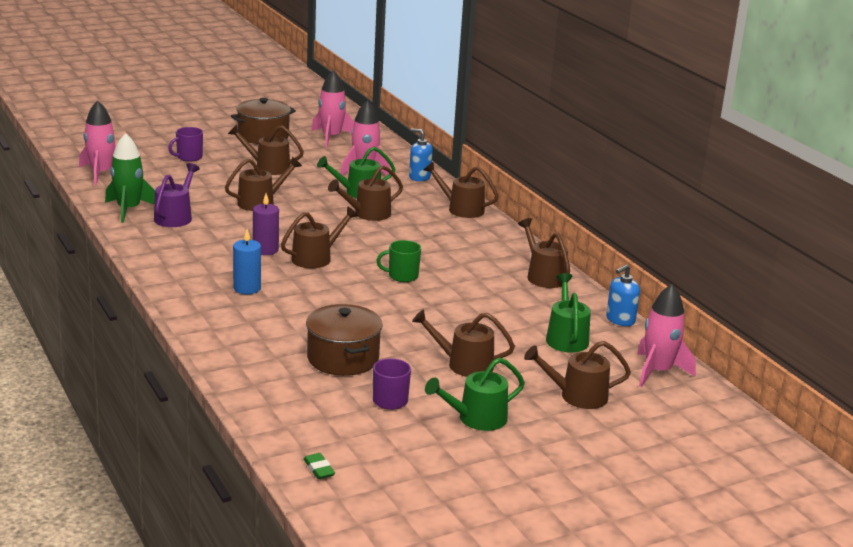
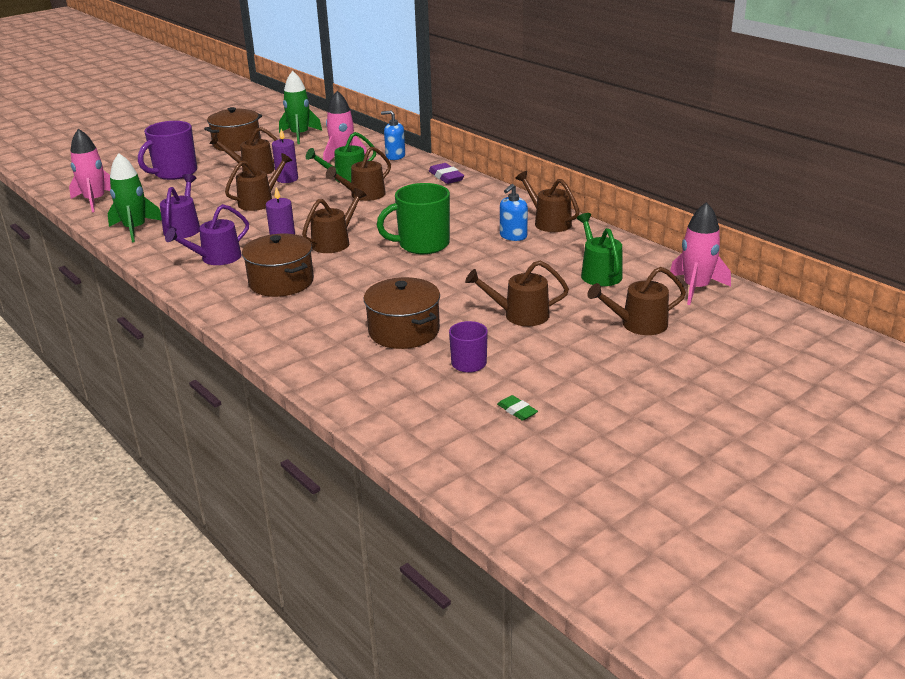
camera: 10 degrees left, 5 degrees up
(189, 157) = (174, 173): purple mug -> purple mug, size x1.76
(195, 253) = (216, 258): none -> purple watering can
(247, 288) = (281, 282): blue candle -> brown pot
(298, 183) = (287, 179): none -> purple candle
(319, 469) = (432, 447): green eraser -> green eraser (517, 411)
(331, 137) = (299, 135): pink rocket -> green rocket
(402, 276) = (422, 244): green mug -> green mug, size x1.76
(461, 209) = (446, 177): brown watering can -> purple eraser
(476, 418) = (558, 364): green watering can -> none
(620, 320) = (637, 248): blue soap dispenser -> blue soap dispenser (513, 236)

